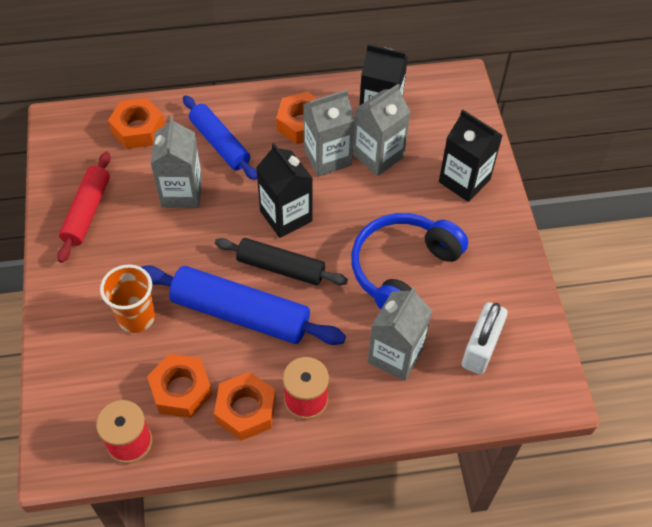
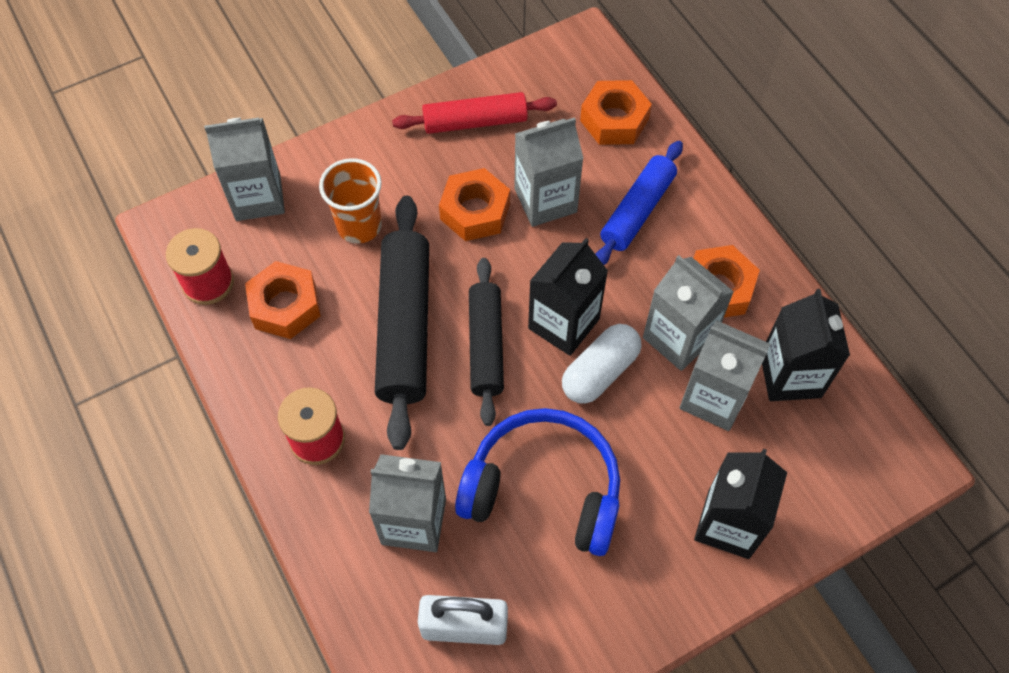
camera: 70 degrees right, 5 degrees up
(67, 382) = (258, 197): none -> grey carton
(240, 314) = (404, 327): blue rolling pin -> black rolling pin
(246, 410) = (282, 380): orange nut -> orange nut (475, 211)
(332, 209) = (600, 372): none -> white capsule

